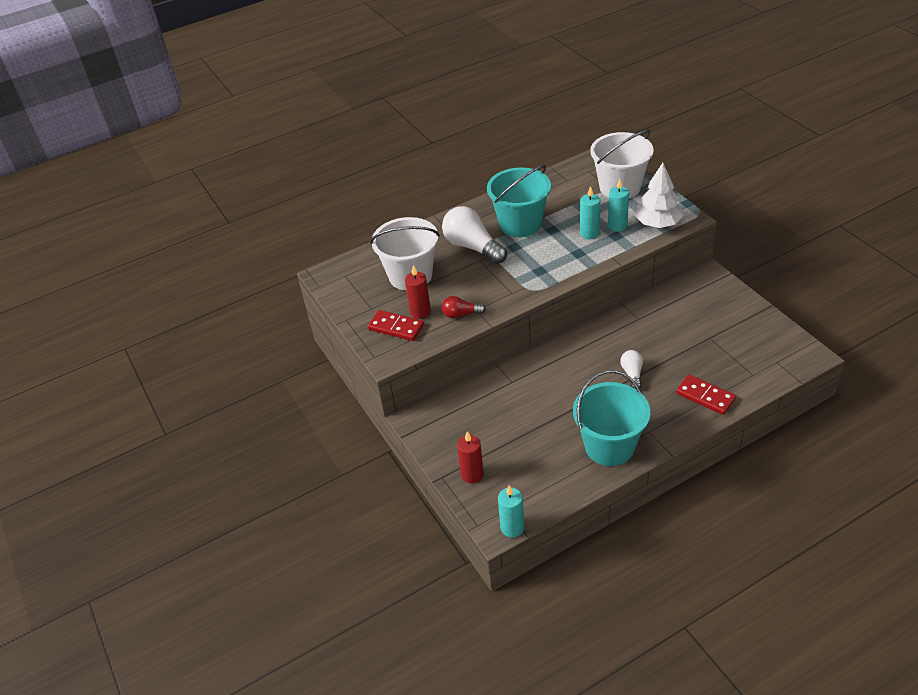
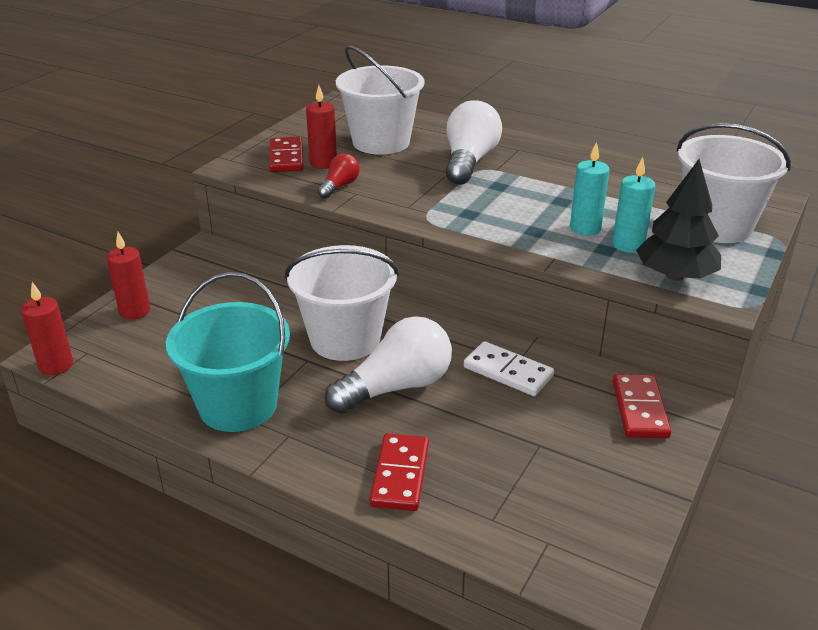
camera: 55 degrees right, 10 degrees down
(461, 314) = (339, 186): red light bulb -> red light bulb turned 60 degrees clockwise
(512, 528) = (56, 365): turquoise candle -> red candle
(520, 224) = (547, 178): turquoise bucket -> none
(572, 381) = (345, 339): none -> white bucket
(632, 374) = (396, 387): white light bulb -> white light bulb, size x1.92
(645, 326) = (508, 372): none -> white domino
(657, 223) = (675, 276): white tree -> black tree
(703, 292) = (640, 409): none -> red domino

